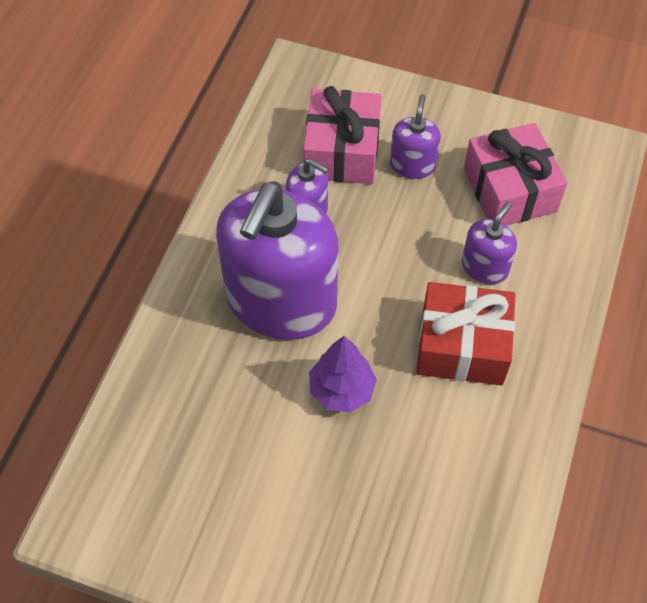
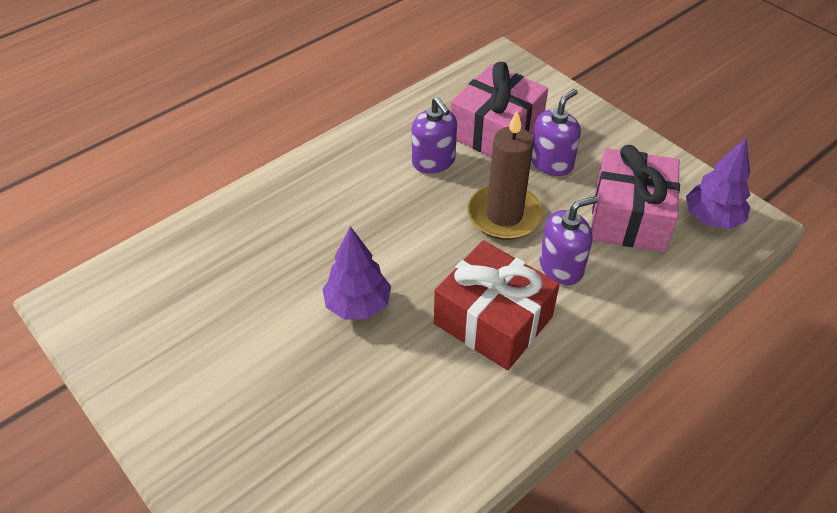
camera: 30 degrees right, 10 degrees down
(281, 301) = (360, 216): purple soap dispenser -> none
(406, 239) = (504, 215): none -> brown candle
(574, 161) = (712, 219): none -> purple tree

